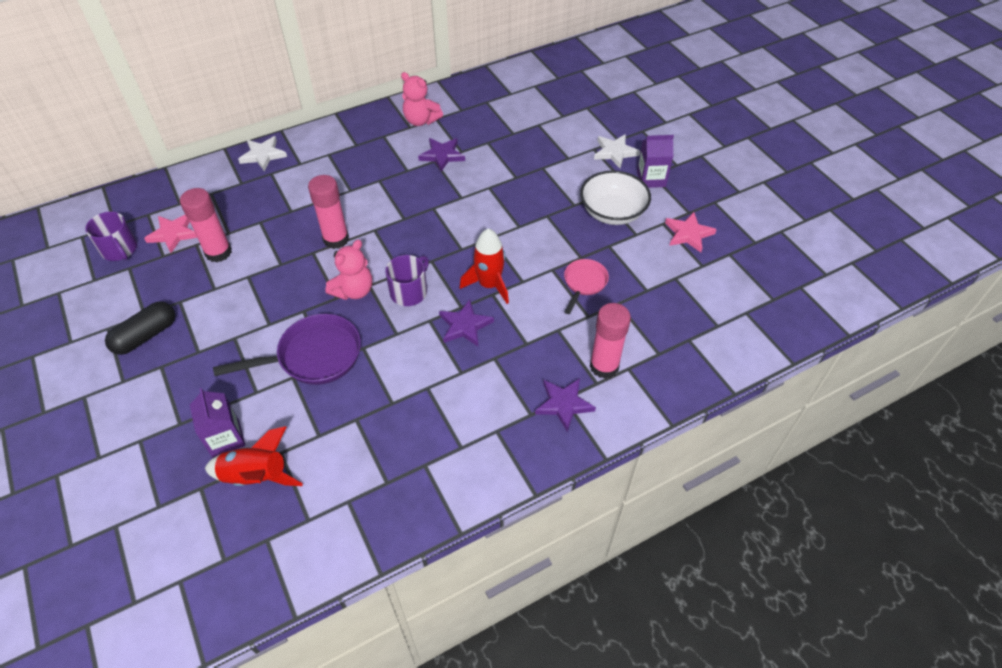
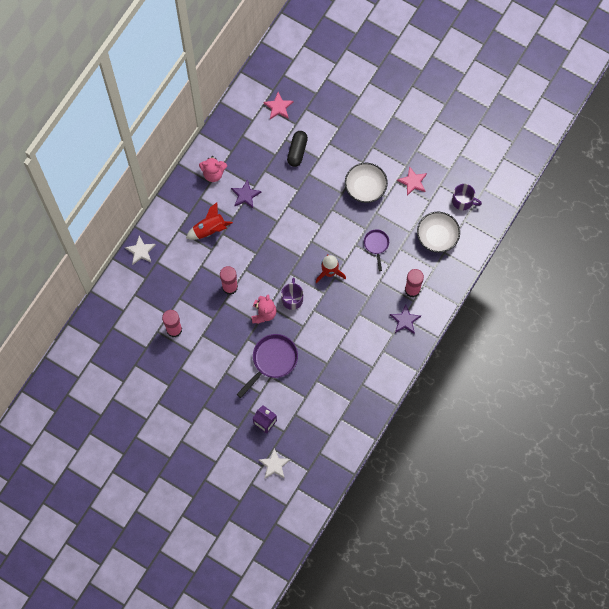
camera: 30 degrees left, 20 degrees up
(119, 249) = (119, 357): purple mug -> purple mug (463, 201)
(146, 336) = (181, 396): black capsule -> black capsule (297, 151)
(173, 234) = (139, 332): pink star -> pink star (278, 107)
(256, 476) = (293, 430): red rocket -> red rocket (209, 229)
(465, 325) = (333, 303): purple star -> none
(584, 283) = (376, 245): pink pan -> purple pan
(615, 152) = (342, 139): white star -> white star (274, 465)
(651, 179) = (373, 150): purple carton -> none
(688, 314) = (437, 236): none -> white bowl

